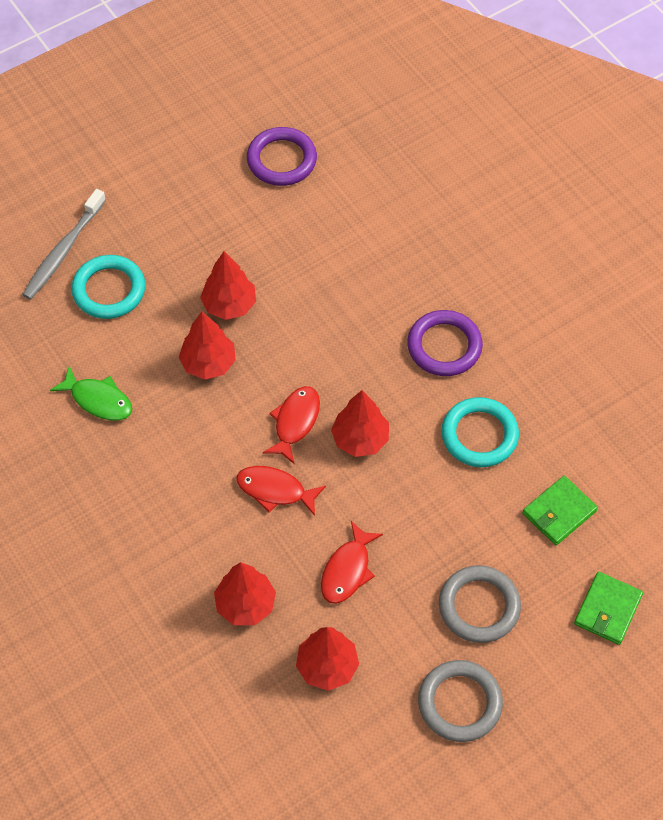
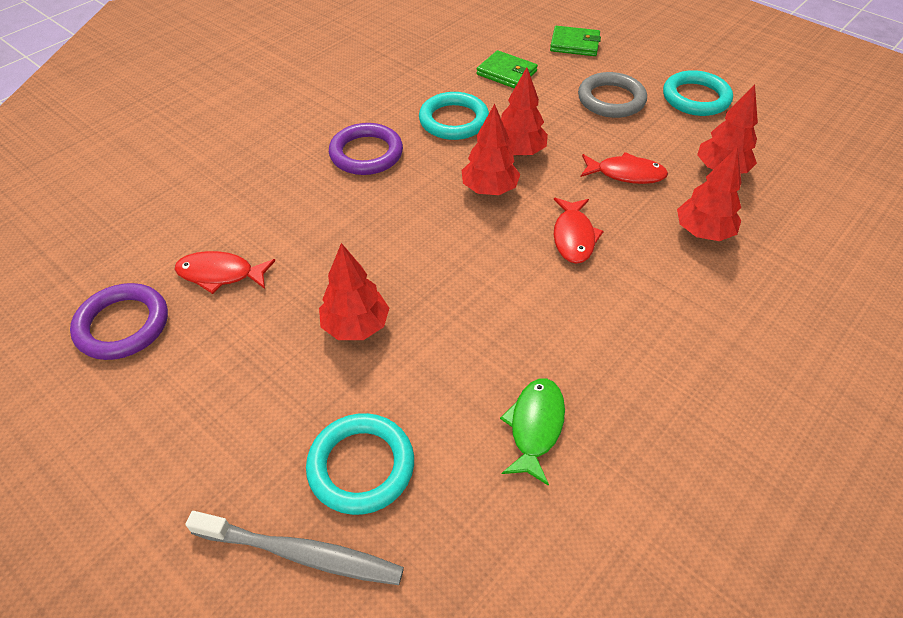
camera: 105 degrees left, 10 degrees down
(208, 363) = (443, 326): red tree -> red tree (518, 152)
(295, 422) = (490, 238): red fish -> red fish (220, 274)
(459, 703) = (696, 98): grey ring -> turquoise ring

